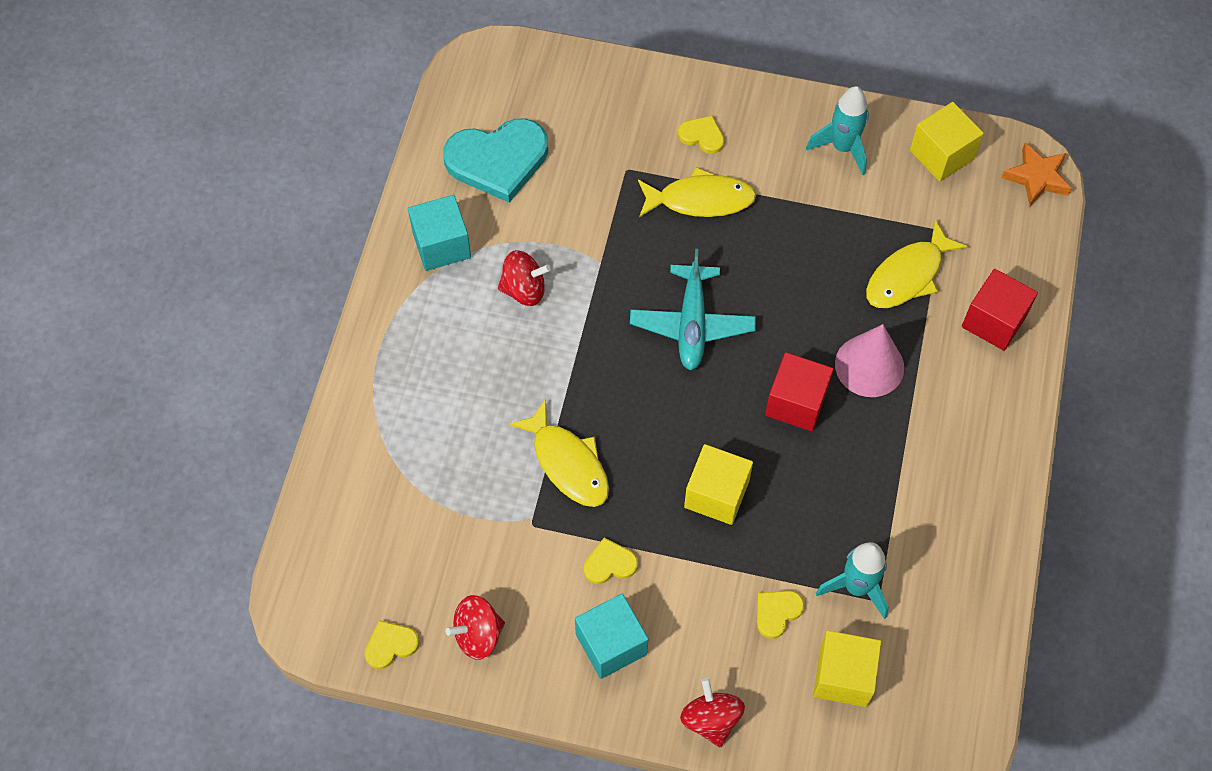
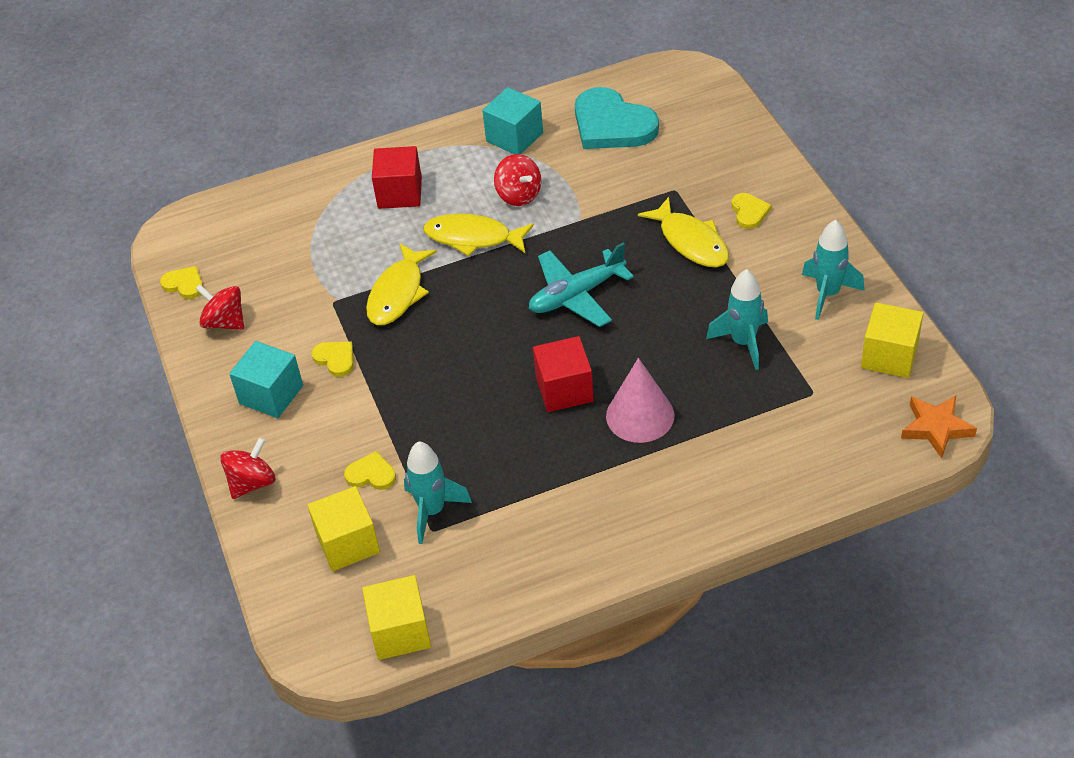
camera: 60 degrees right, 15 degrees down
(716, 494) = (443, 386): yellow cube -> yellow cube (400, 631)
(848, 241) = (743, 342): none -> turquoise rocket
(908, 275) = (749, 395): yellow fish -> yellow fish (473, 238)
(994, 321) = (761, 472): red cube -> red cube (400, 193)

